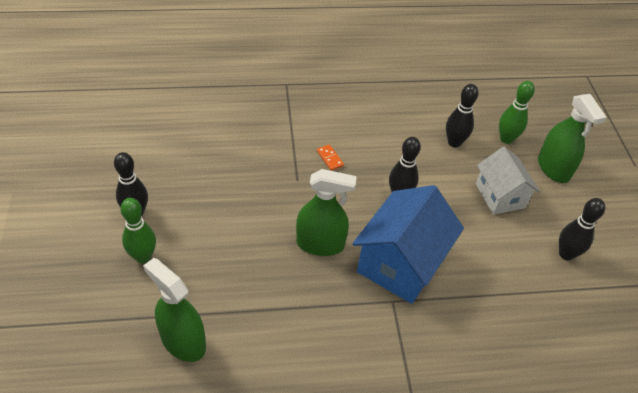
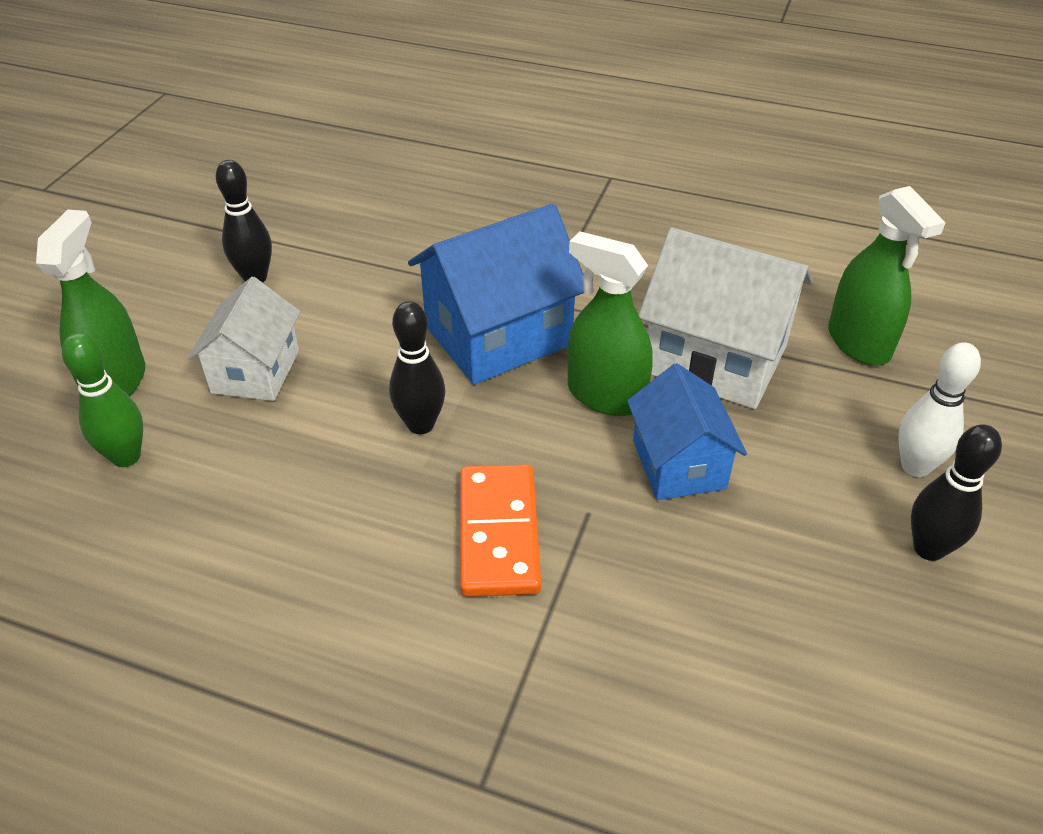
camera: 150 degrees left, 5 degrees down
(143, 257) = (915, 466): green bowling pin -> white bowling pin
(266, 216) = (679, 464): none -> blue house
(270, 292) = (715, 359): none -> white house
(329, 158) = (499, 533): orange domino -> orange domino, size x2.29
(454, 142) = (229, 483): black bowling pin -> none

